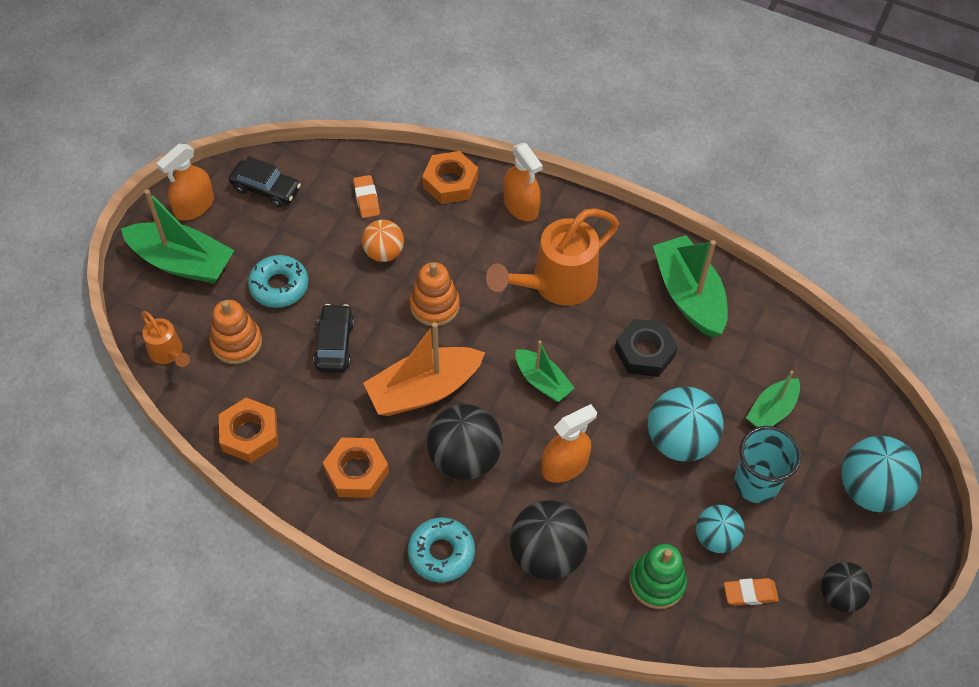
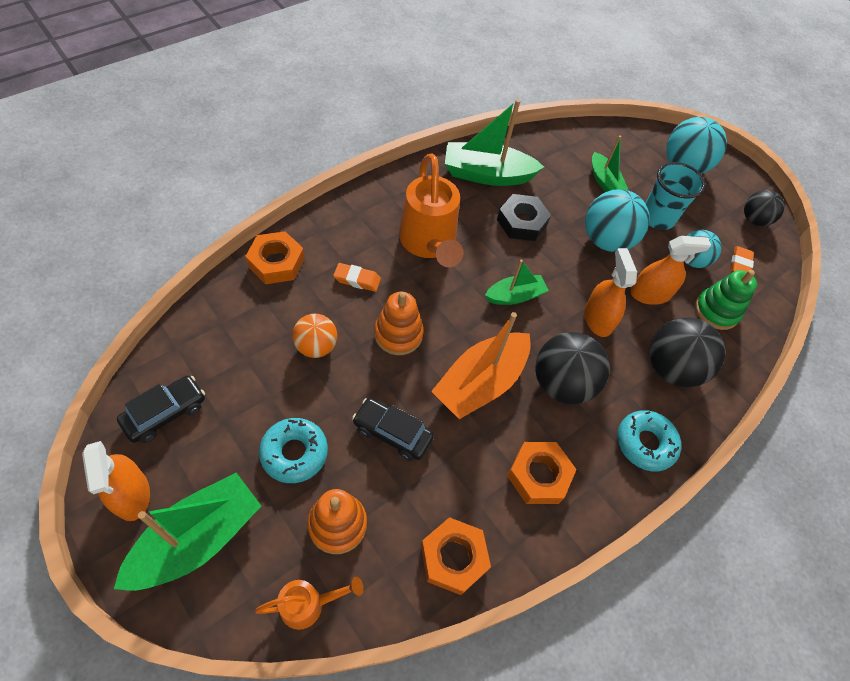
camera: 70 degrees left, 0 degrees up
(366, 199) = (245, 332): orange eraser -> orange eraser (357, 280)
(423, 390) = (480, 383): orange boat -> orange boat turned 45 degrees clockwise
(521, 206) = (337, 228): orange spray bottle -> orange spray bottle (650, 294)

